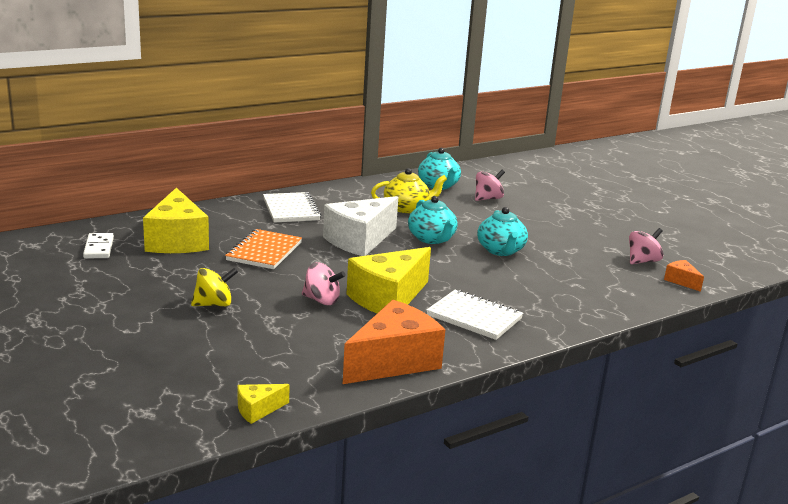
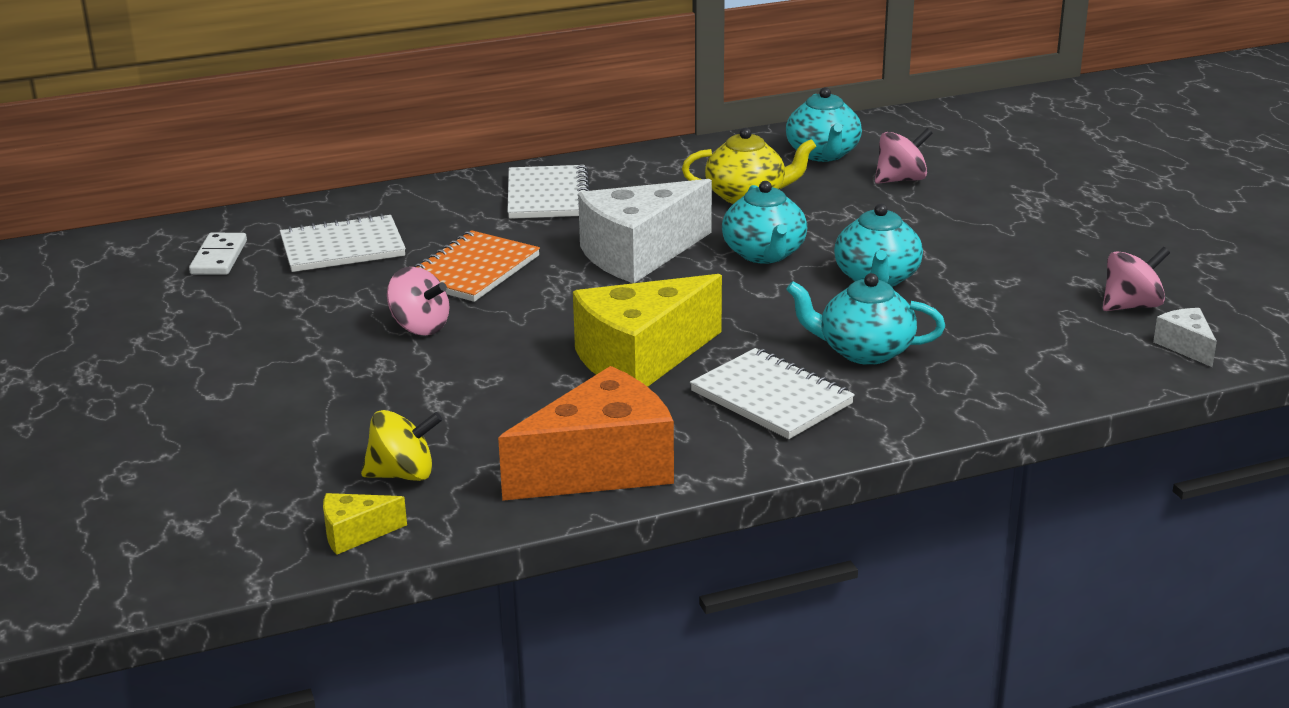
camera: 15 degrees right, 5 degrees up
(177, 240) = (342, 248): yellow cheese -> white notebook
(214, 304) = (357, 358): yellow spinning top -> yellow spinning top (403, 474)
(321, 300) = (530, 358): pink spinning top -> pink spinning top (420, 327)
(513, 289) = (864, 351): none -> turquoise teapot
(681, 281) = (1185, 346): orange cheese -> white cheese

